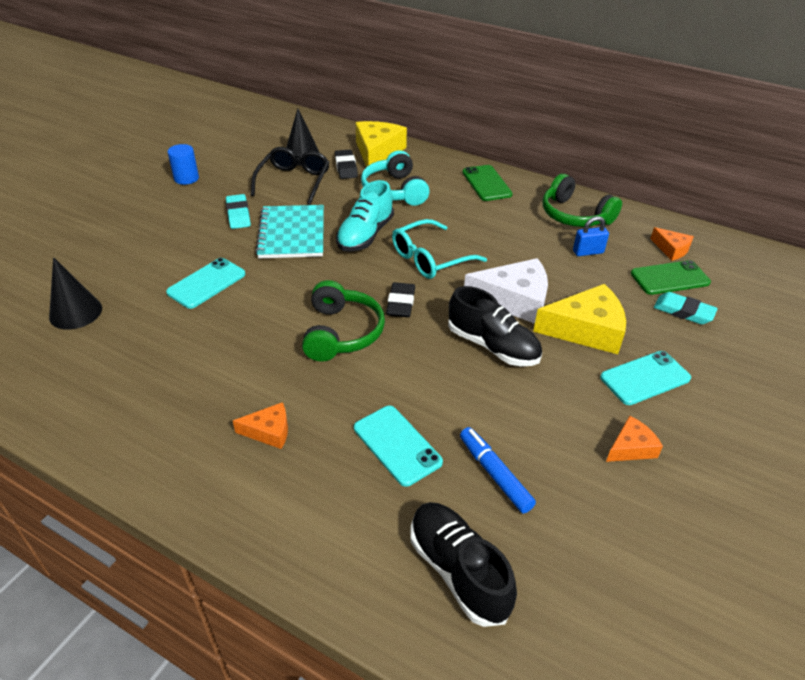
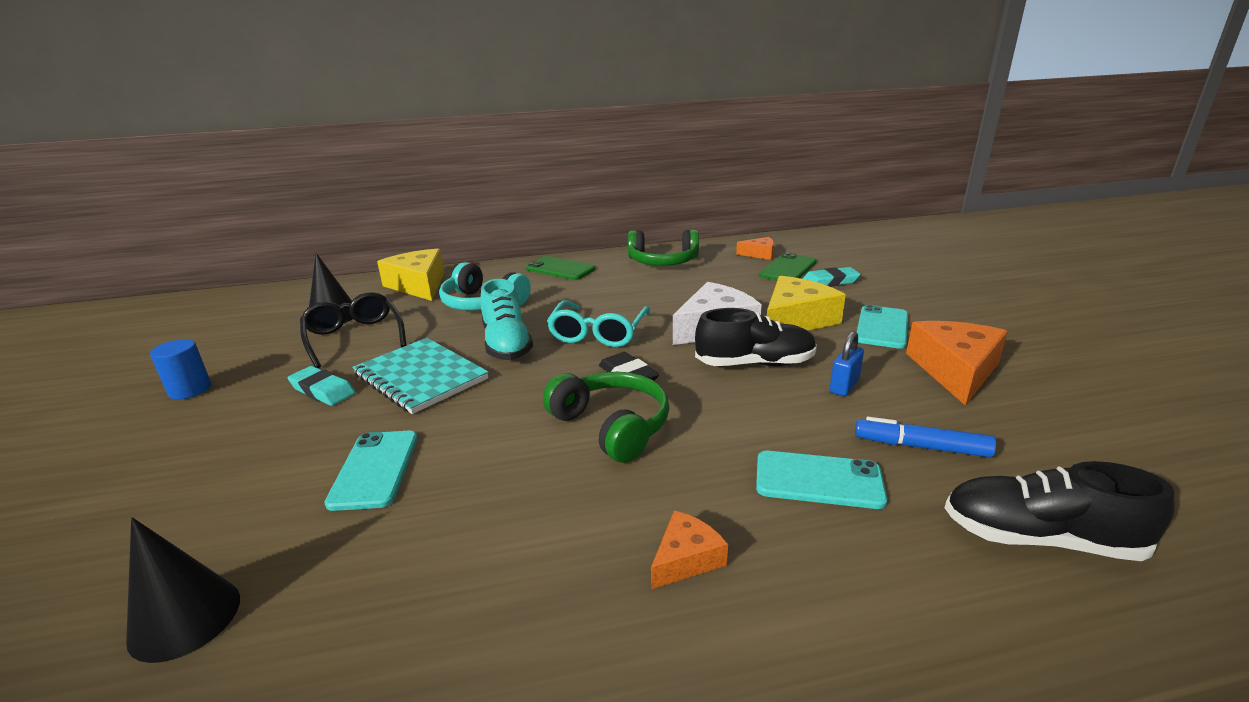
camera: 40 degrees left, 15 degrees down
(346, 167) = (401, 306): black eraser -> none
(588, 252) = (711, 277): blue padlock -> blue padlock (844, 386)
(631, 447) = (955, 370): orange cheese -> orange cheese, size x1.88

